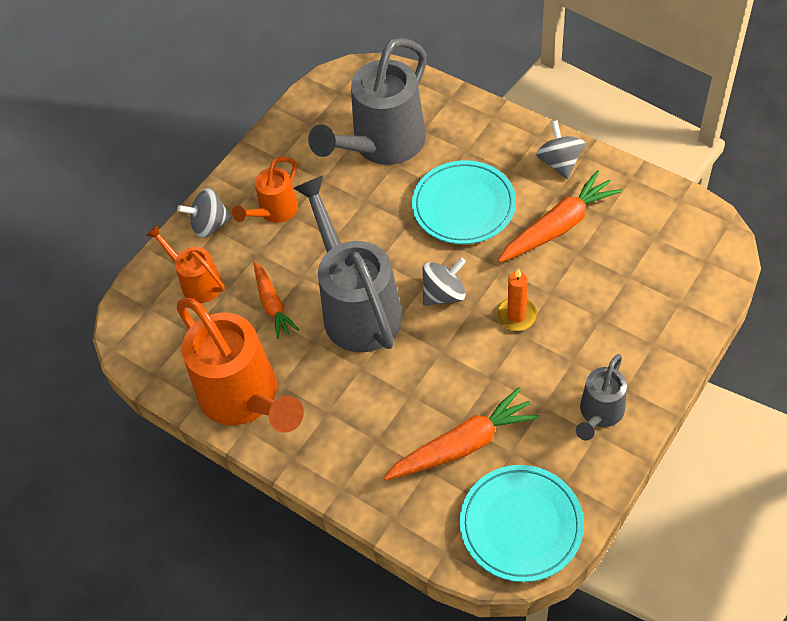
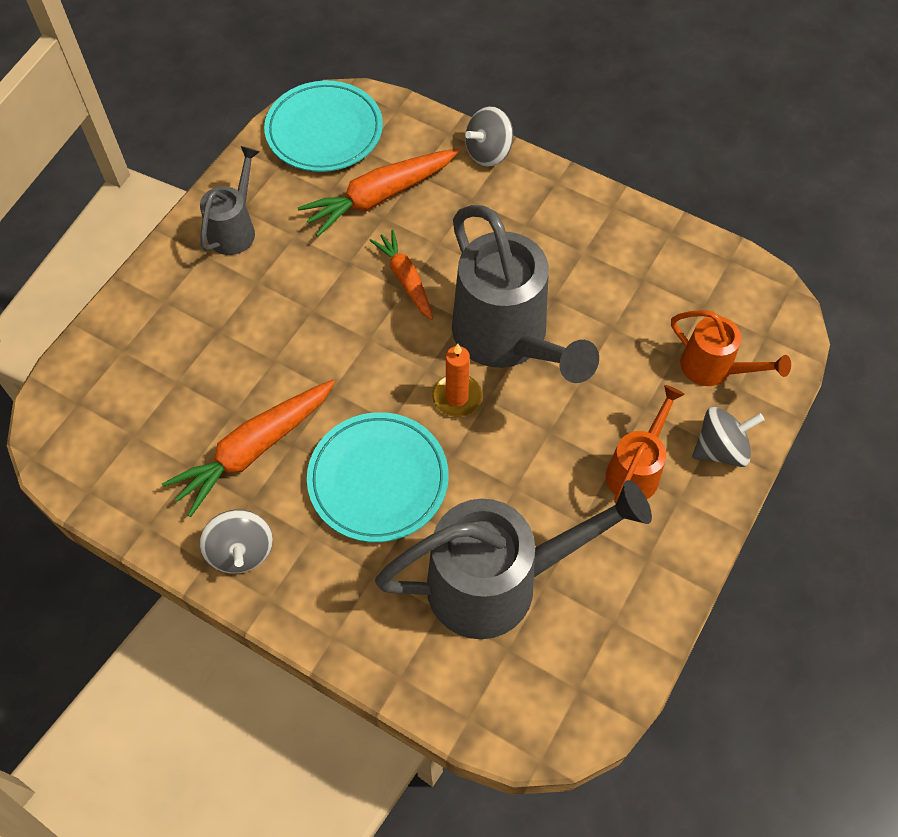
camera: 170 degrees right, 5 degrees up
(245, 398) = (619, 237): orange watering can -> none
(272, 304) = (611, 342): orange carrot -> orange carrot (405, 279)
(382, 145) = (498, 582): grey watering can -> grey watering can turned 45 degrees clockwise
(444, 294) = (402, 357): grey spinning top -> grey spinning top (488, 152)
(516, 315) = (316, 332): orange candle -> orange candle (457, 397)

